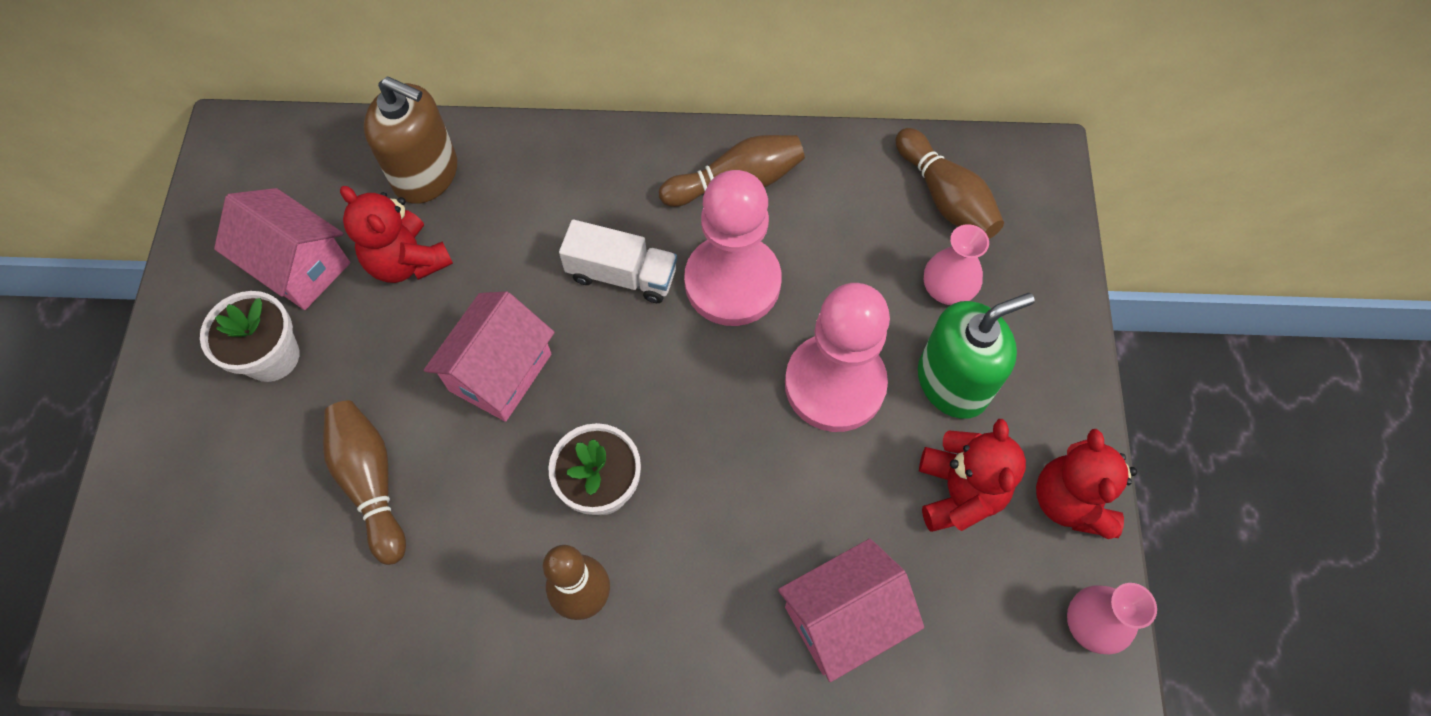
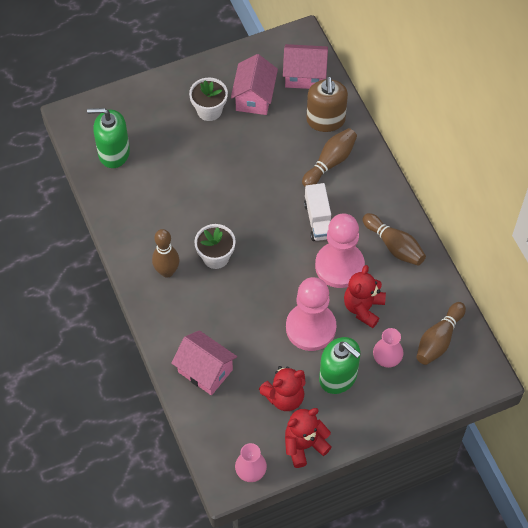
camera: 65 degrees right, 5 degrees down
(242, 586) = (114, 153): none -> green soap dispenser
(371, 482) = (175, 173): brown bowling pin -> brown bowling pin (330, 162)
(407, 261) = (279, 135): red teddy bear -> red teddy bear (363, 308)
(500, 372) = (246, 195): pink house -> pink house (304, 76)

